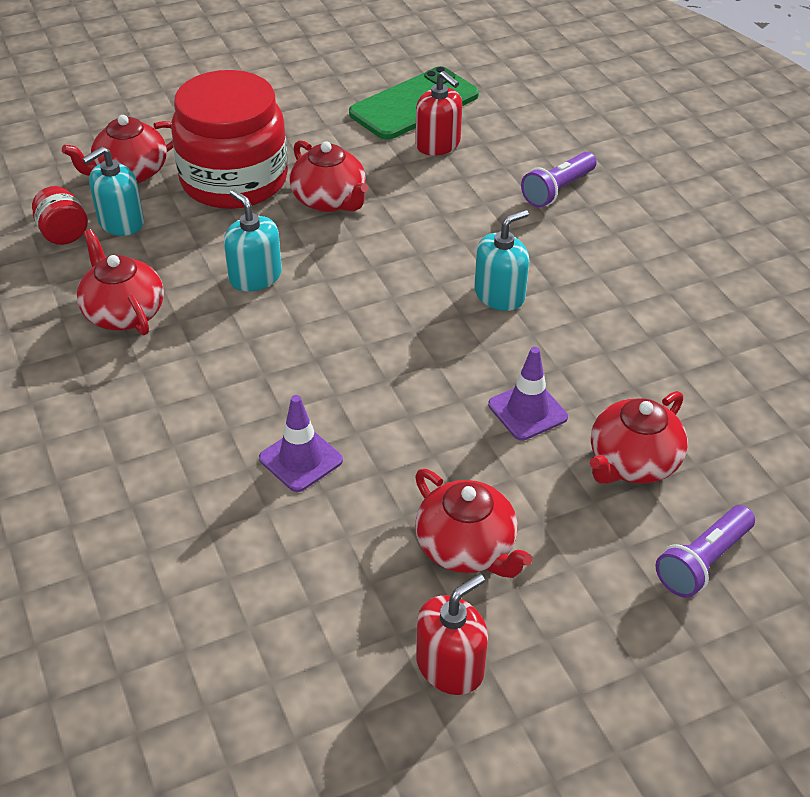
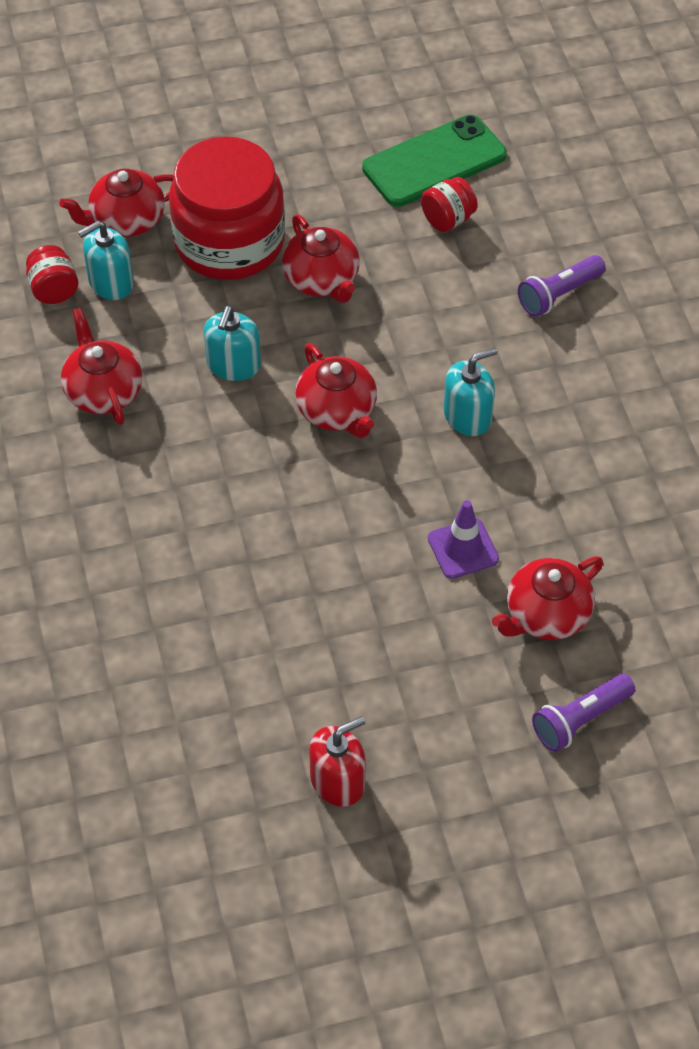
camera: 10 degrees right, 10 degrees up
(255, 276) = (233, 365): turquoise soap dispenser -> turquoise soap dispenser turned 135 degrees counterclockwise
(301, 459) = (245, 571): purple traffic cone -> none
(438, 144) = (448, 219): red soap dispenser -> red jar
(467, 547) = (375, 677): red teapot -> red teapot (337, 411)

